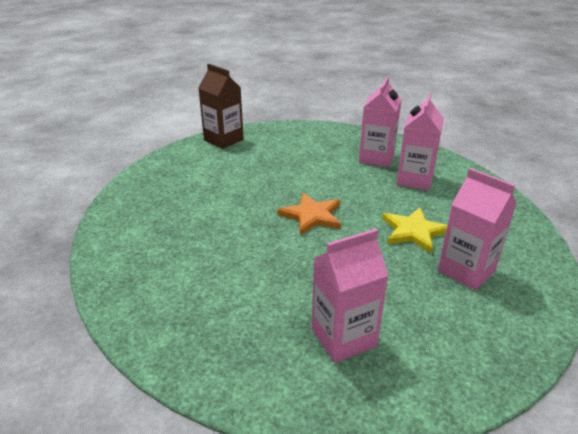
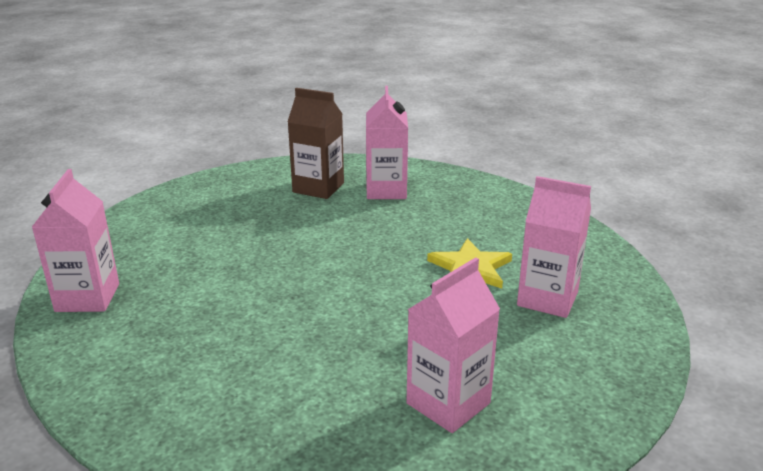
camera: 20 degrees left, 5 degrees down
(223, 140) = (172, 200): brown carton -> brown carton (318, 188)
(311, 216) = (340, 273): orange star -> none
(414, 180) = (444, 208): pink carton -> pink carton (87, 297)

